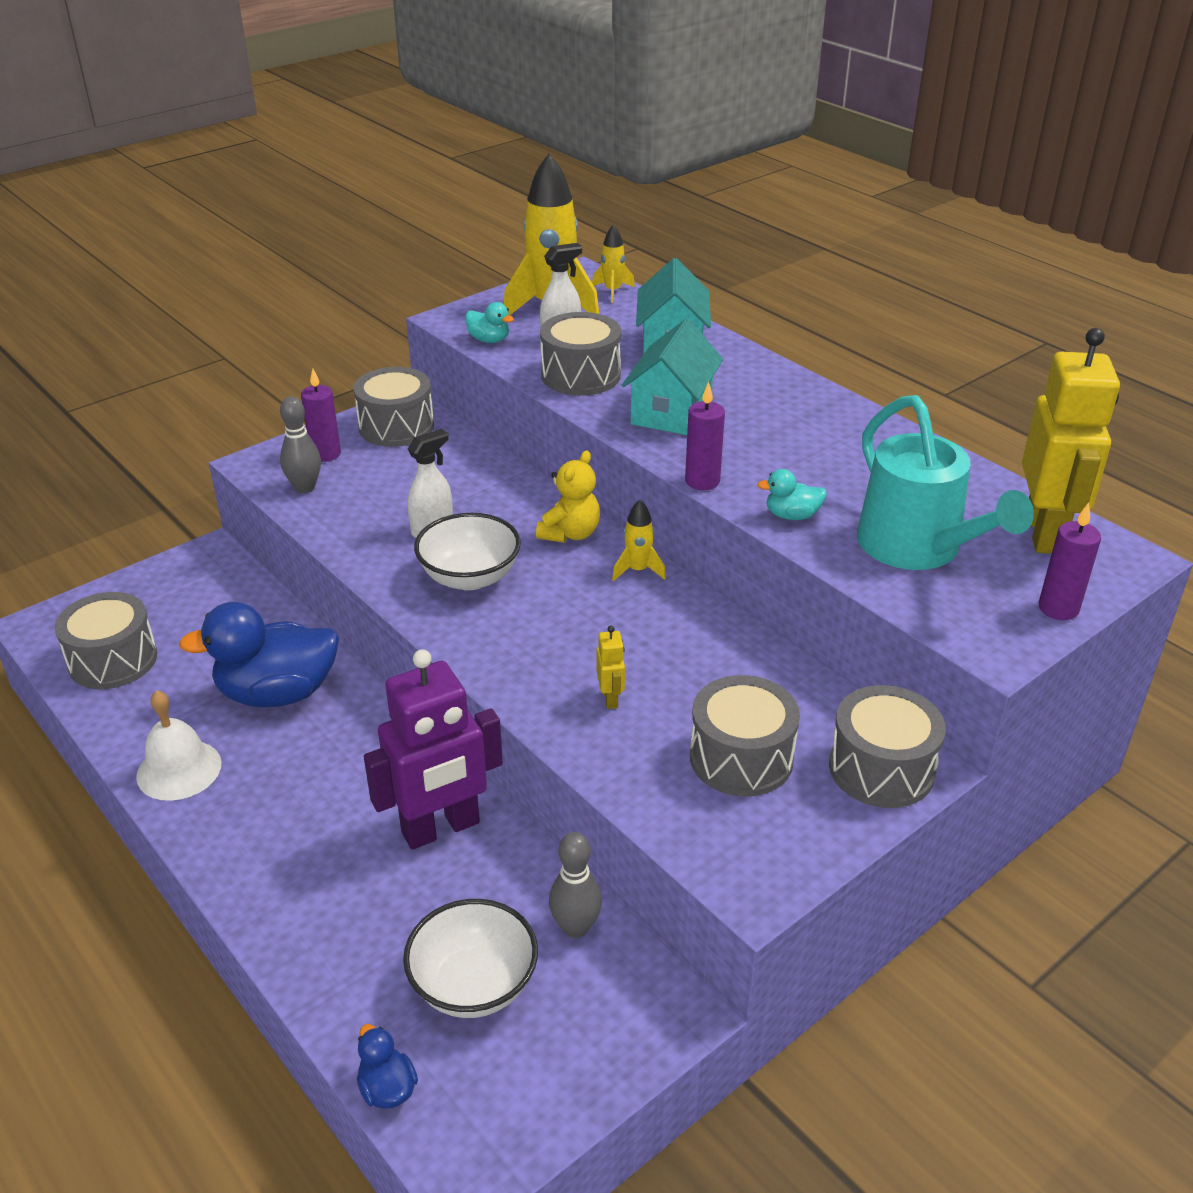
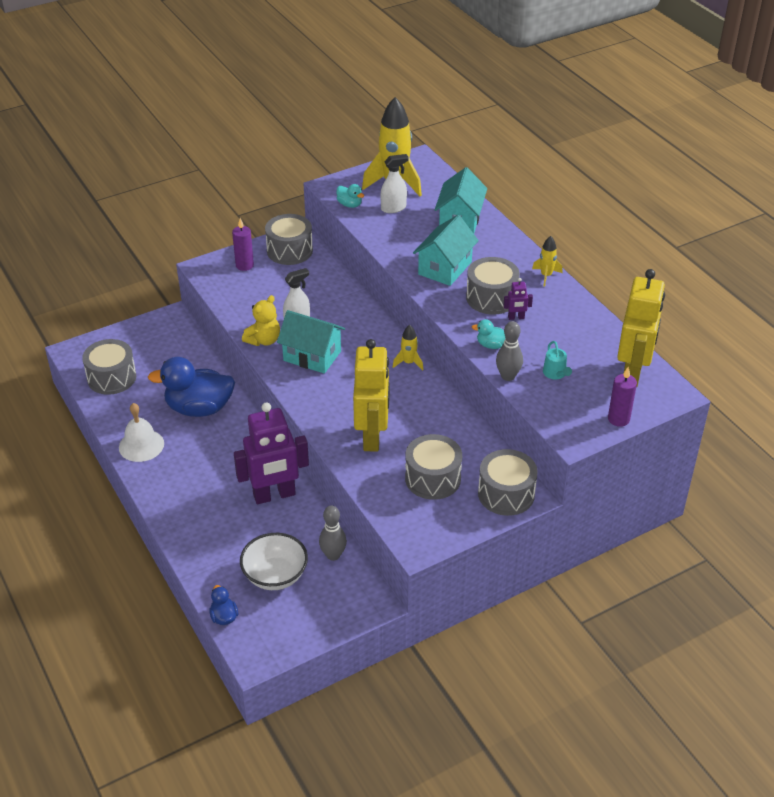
camera: 10 degrees right, 5 degrees up
(305, 487) = (229, 287): grey bowling pin -> grey bowling pin (508, 376)
(470, 577) = (312, 356): white bowl -> turquoise house
(570, 534) = (376, 335): yellow teddy bear -> yellow teddy bear (264, 340)
(581, 375) = (398, 236): grey drum -> grey drum (491, 298)
(610, 698) = (372, 437): yellow robot -> yellow robot, size x2.47
(612, 291) = (435, 175): yellow rocket -> yellow rocket (546, 276)
(702, 481) = (448, 317): purple candle -> none
(815, 470) = (516, 317): none -> purple robot
(918, 548) = (555, 374): turquoise watering can -> turquoise watering can, size x0.40

